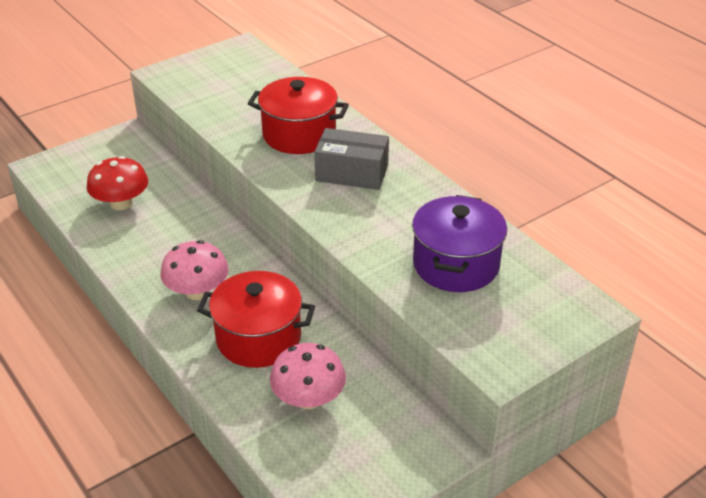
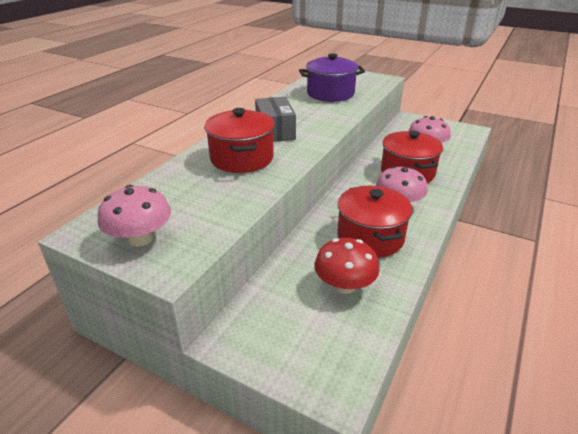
camera: 115 degrees left, 5 degrees down
(164, 244) = (370, 237): none -> red pot
(210, 67) = (140, 238): none -> pink mushroom

